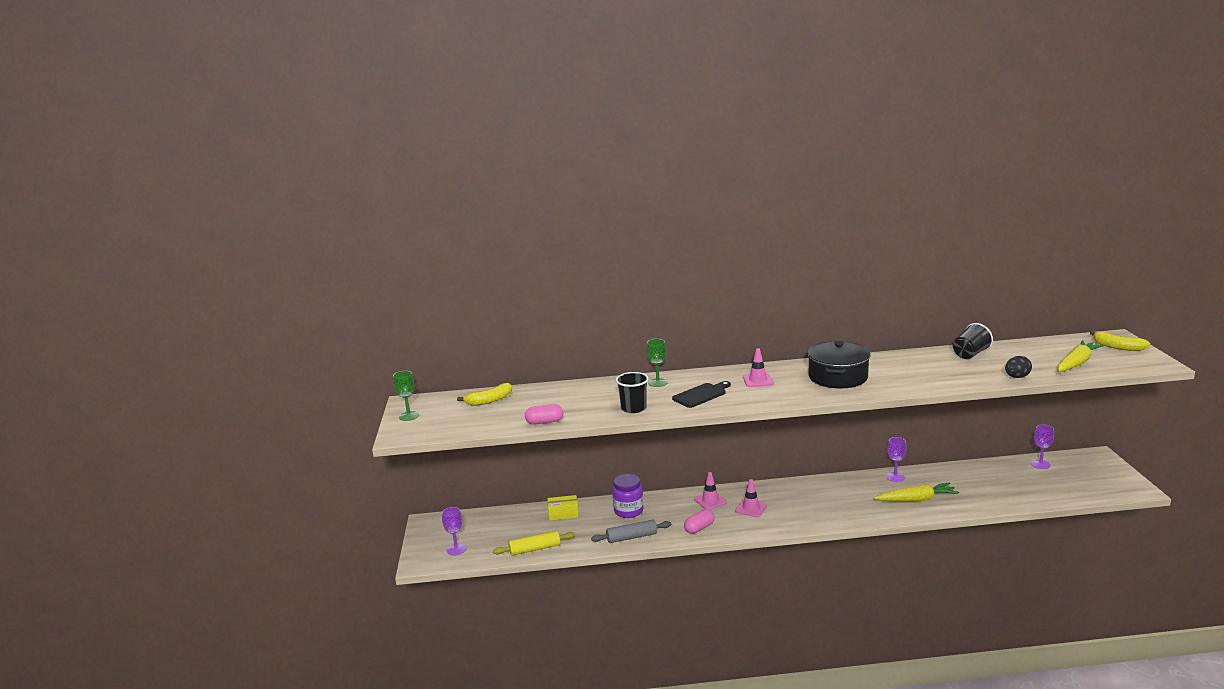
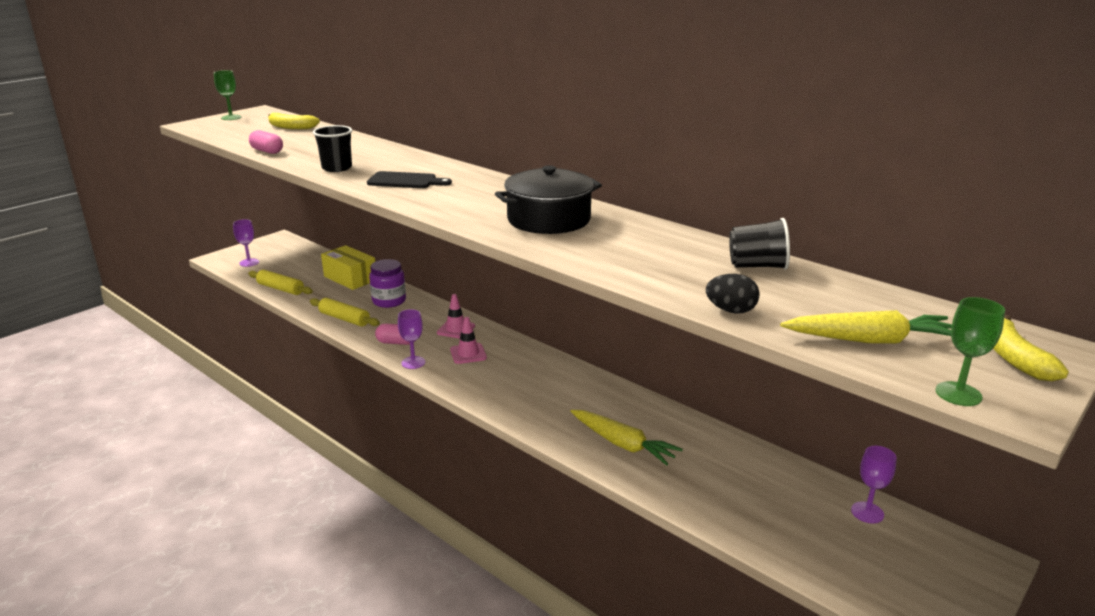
camera: 45 degrees right, 5 degrees up
(563, 514) = (350, 278): yellow box -> yellow box, size x1.53
(632, 537) = (344, 319): grey rolling pin -> yellow rolling pin
(657, 383) = (411, 161): green goblet -> green goblet (958, 394)
(758, 380) = (479, 191): pink traffic cone -> none
(895, 477) = (656, 412): purple goblet -> purple goblet (413, 362)

